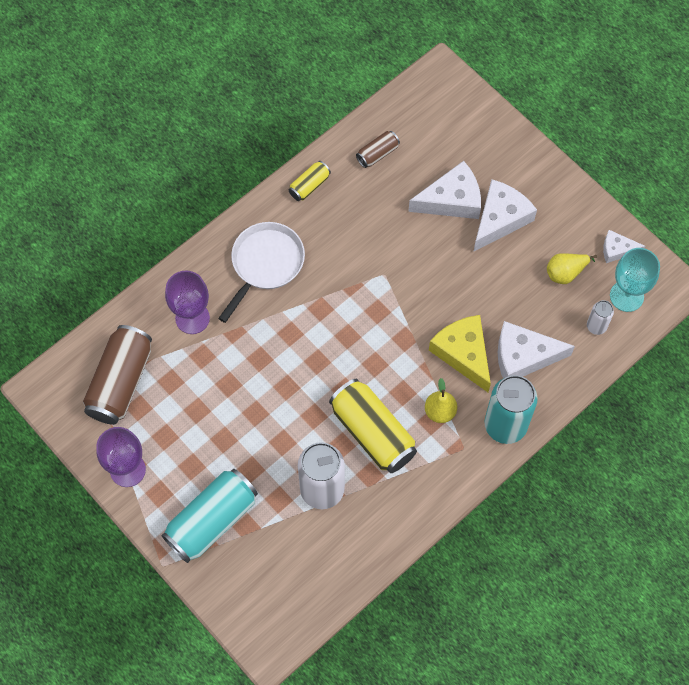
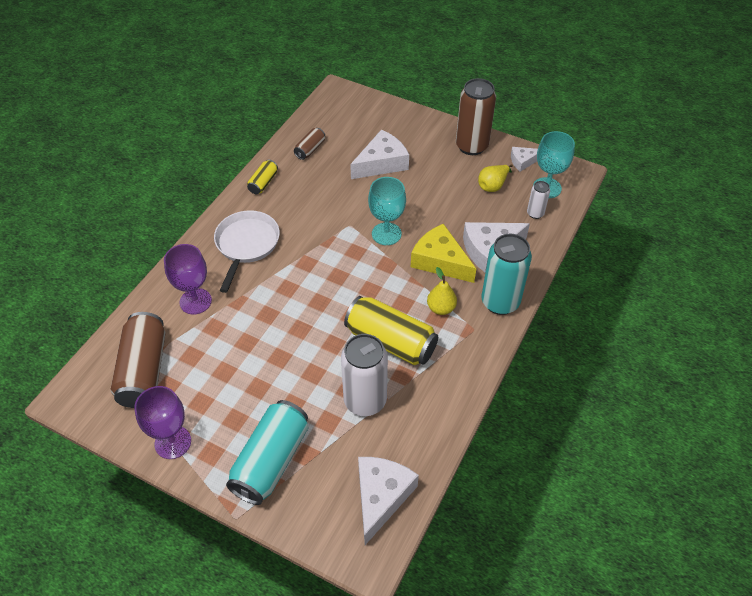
camera: 20 degrees left, 15 degrees down
(419, 299) = (386, 234): none -> turquoise goblet
(500, 219) = (425, 165): white cheese -> white cheese (381, 497)
(566, 208) = (471, 146): none -> brown can

